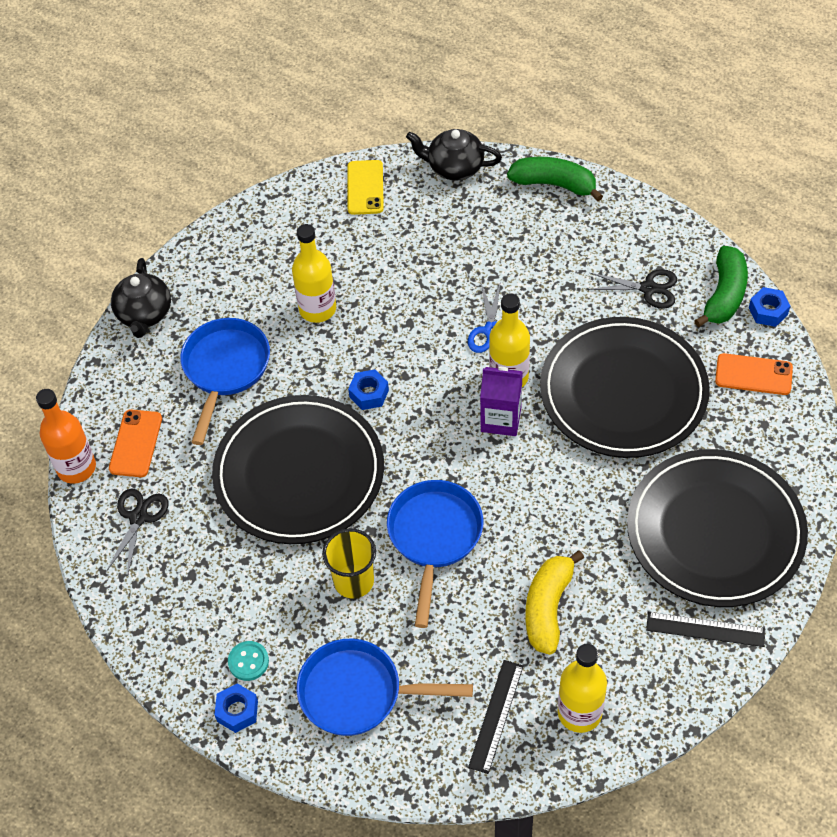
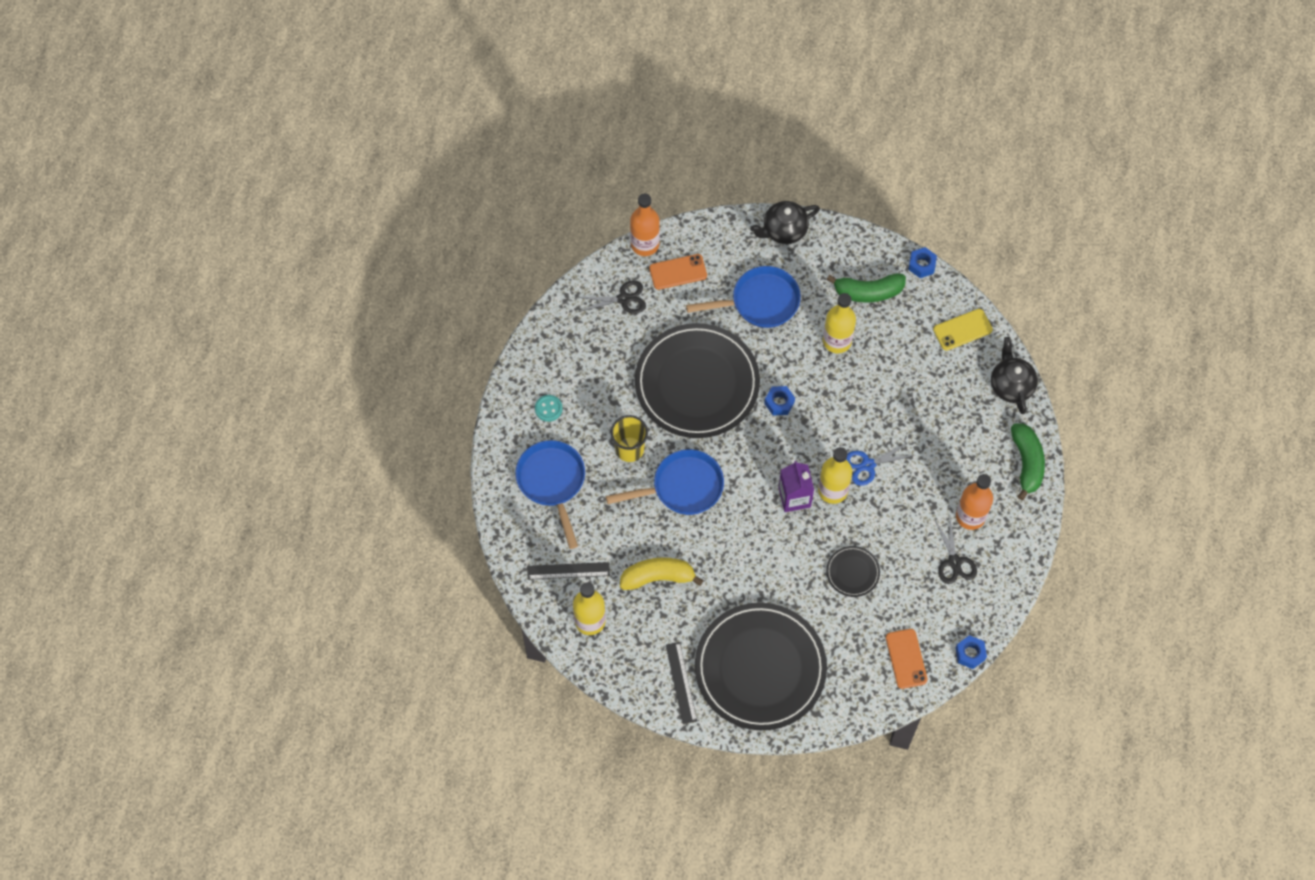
camera: 65 degrees right, 10 degrees up
(237, 711) = (513, 416): blue nut -> blue nut (922, 265)
(598, 255) = (970, 516): none -> orange bottle
(623, 391) = (852, 572): black plate -> black plate, size x0.42
(724, 295) = (972, 618): green banana -> green banana (868, 292)

